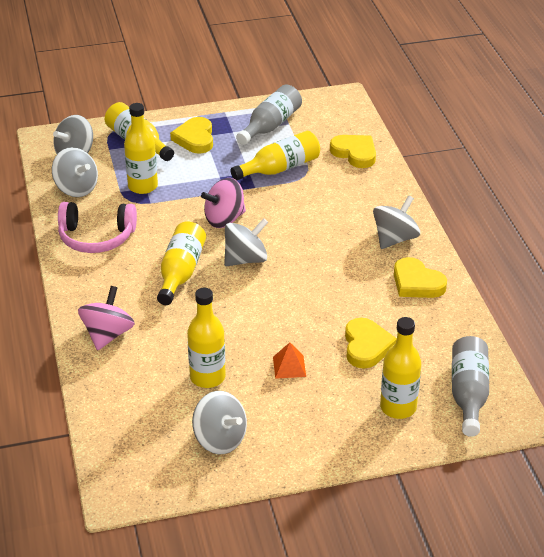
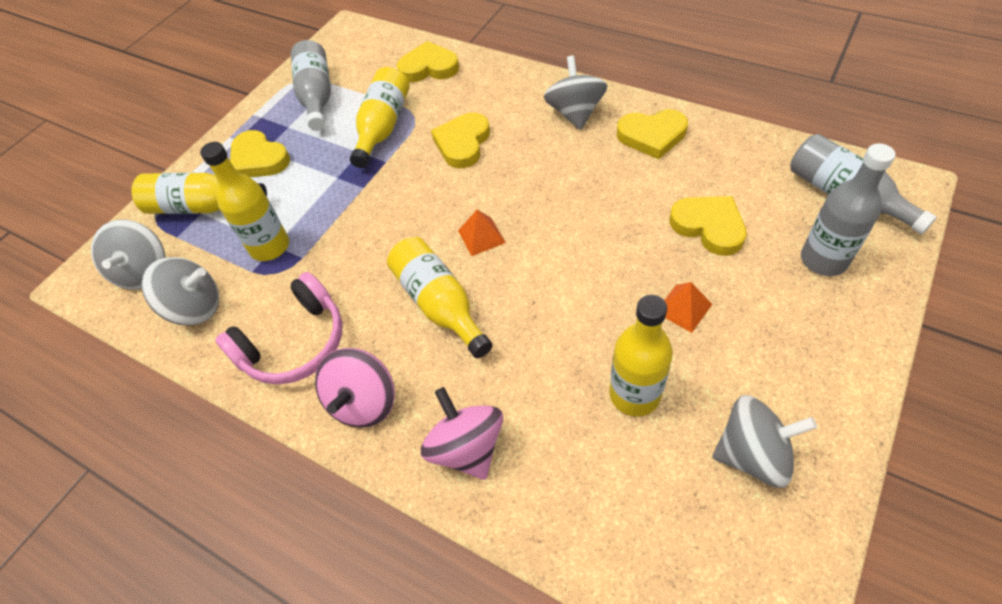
camera: 40 degrees left, 15 degrees up
(224, 219) = (402, 214): pink spinning top -> pink spinning top (363, 402)
(245, 259) = (481, 236): grey spinning top -> orange pyramid
(308, 208) = (462, 143): none -> yellow heart
(398, 407) = (823, 260): yellow bottle -> grey bottle

